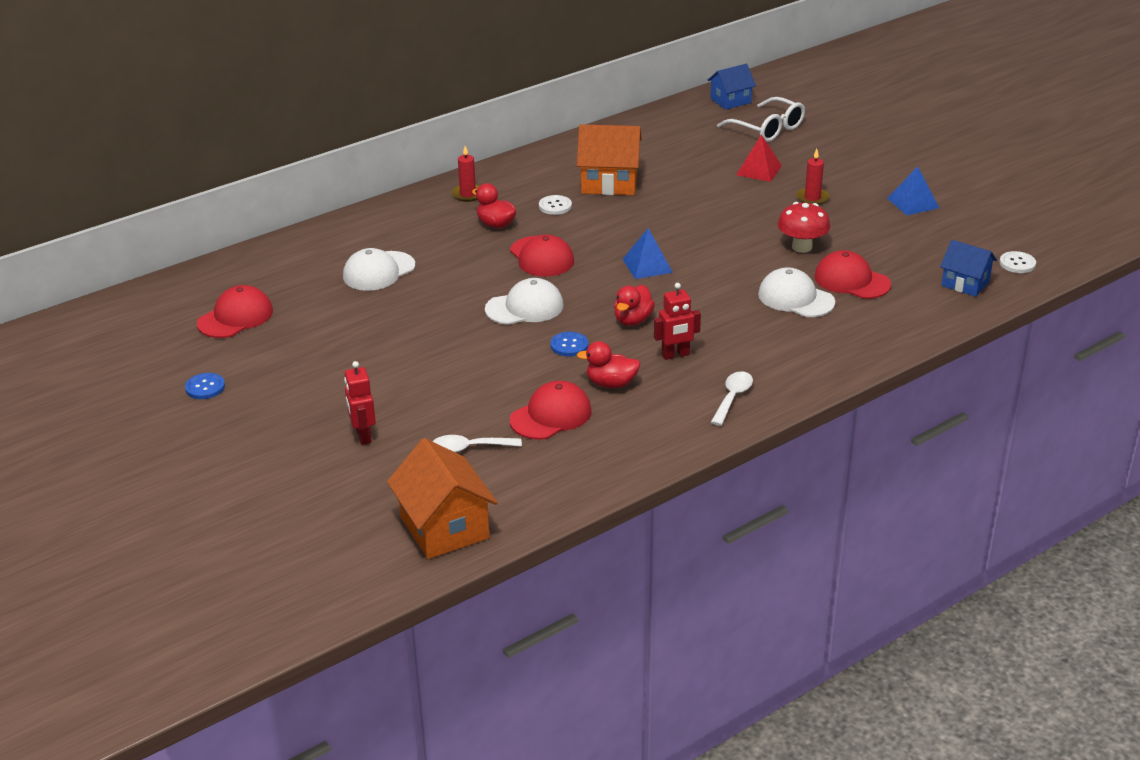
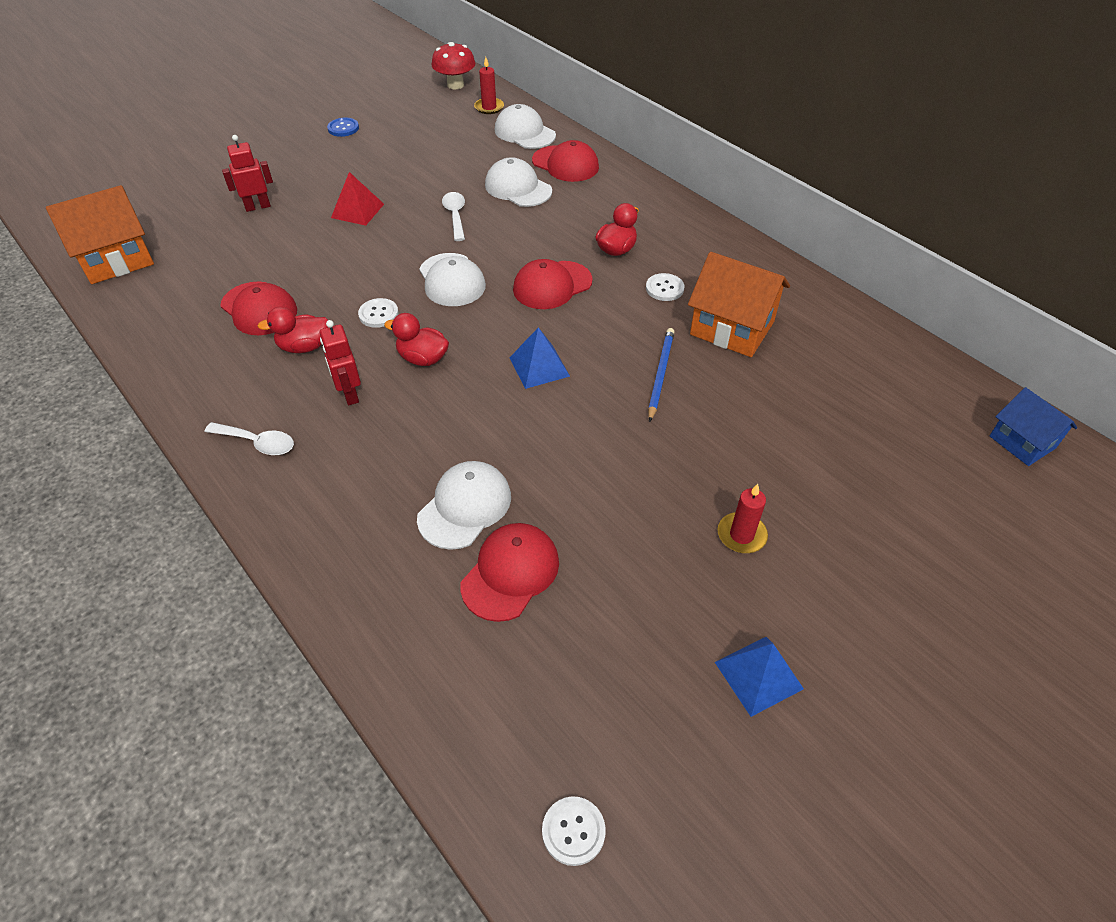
camera: 85 degrees right, 15 degrees up
(235, 317) = (443, 128): red cap -> red cap (565, 164)
(269, 266) = (524, 133): none -> white cap
(468, 194) = (676, 226): red candle -> red candle (489, 107)
(470, 448) = (222, 264): white spoon -> white spoon (455, 216)
(569, 345) = (378, 314): blue button -> white button
(609, 182) = (732, 328): orange house -> orange house turned 60 degrees counterclockwise
(611, 383) = (304, 347): red duck -> red duck turned 105 degrees counterclockwise
(660, 215) = (660, 374): none -> blue pencil
(759, 170) = (810, 473): red pyramid -> red pyramid (357, 210)
(768, 129) = (947, 485): white glasses -> none
(802, 247) = (597, 517): red mushroom -> red mushroom (455, 85)
(965, 283) = (505, 732): blue house -> none

